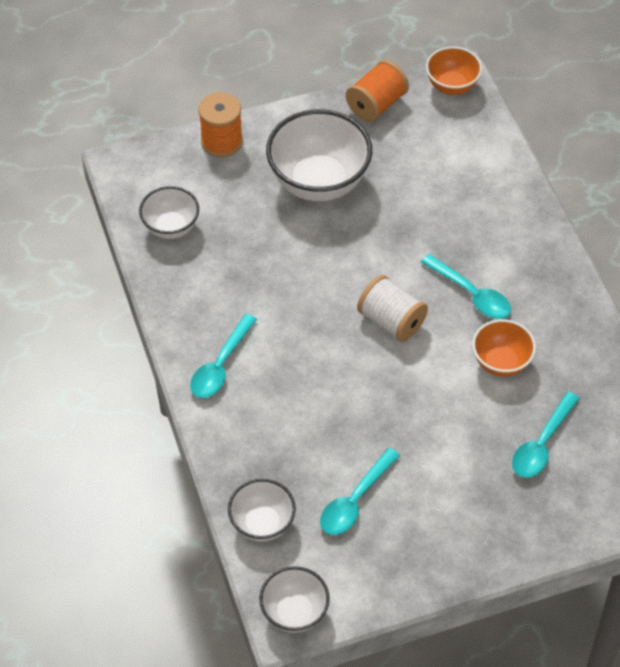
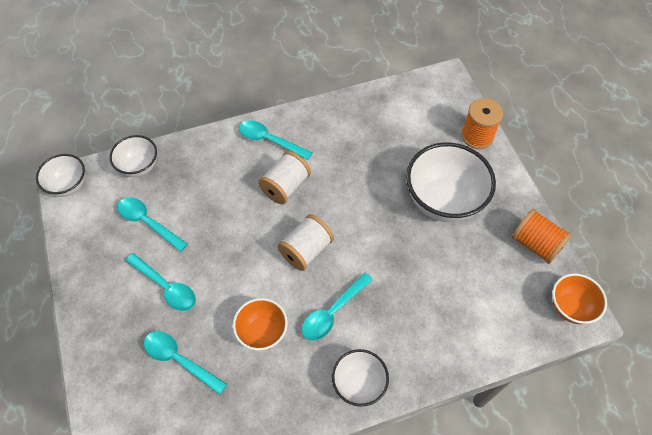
camera: 90 degrees right, 5 degrees up
(171, 227) = (391, 108): white bowl -> white bowl (359, 384)
(297, 345) = (285, 186): none -> white spool
(448, 468) = (166, 287): none -> turquoise spoon

